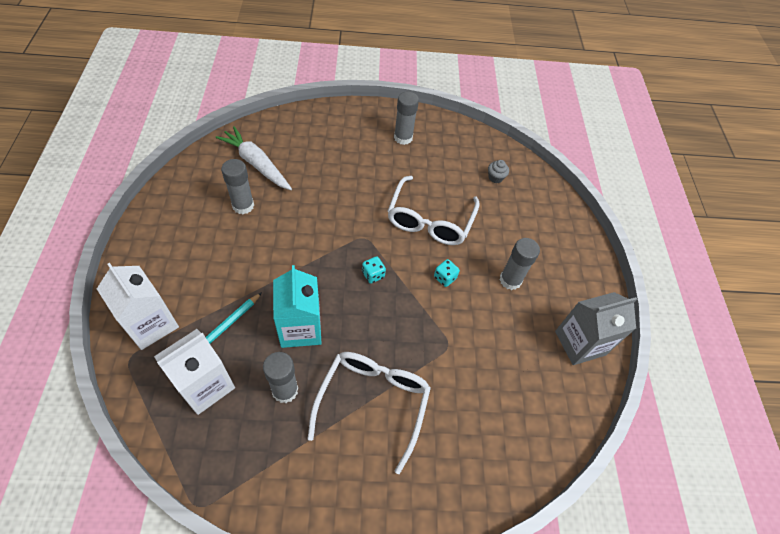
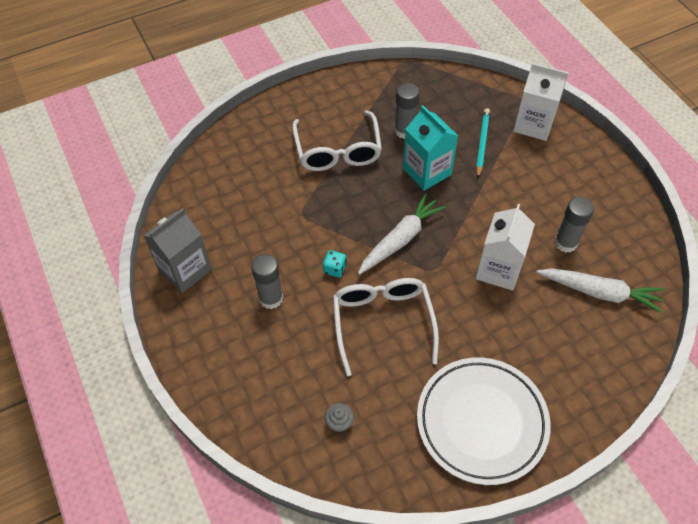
camera: 160 degrees right, 0 degrees up
(205, 385) = (459, 110): white carton -> white carton (498, 269)
(373, 275) = (400, 239): turquoise dice -> white carrot
(403, 138) = (481, 422): grey glue stick -> white plate

